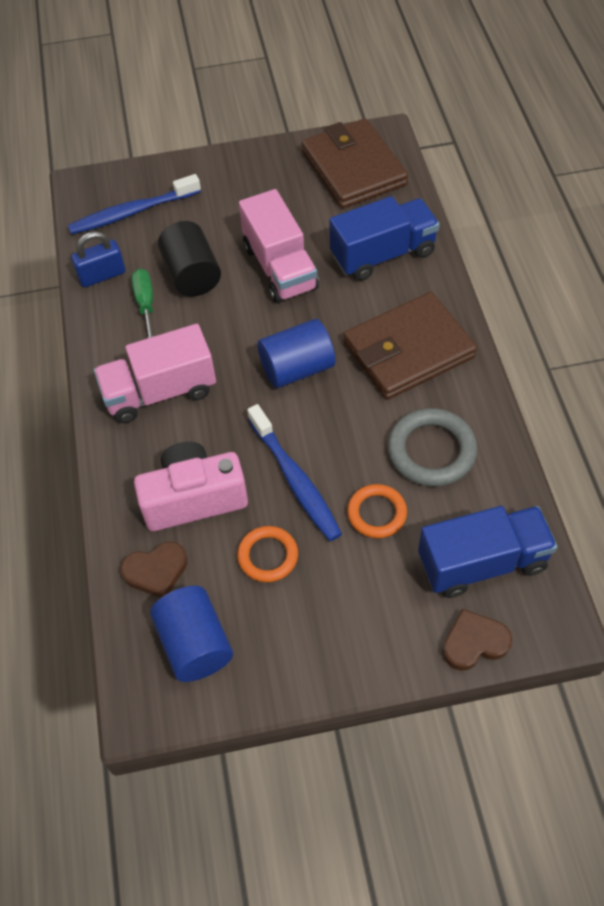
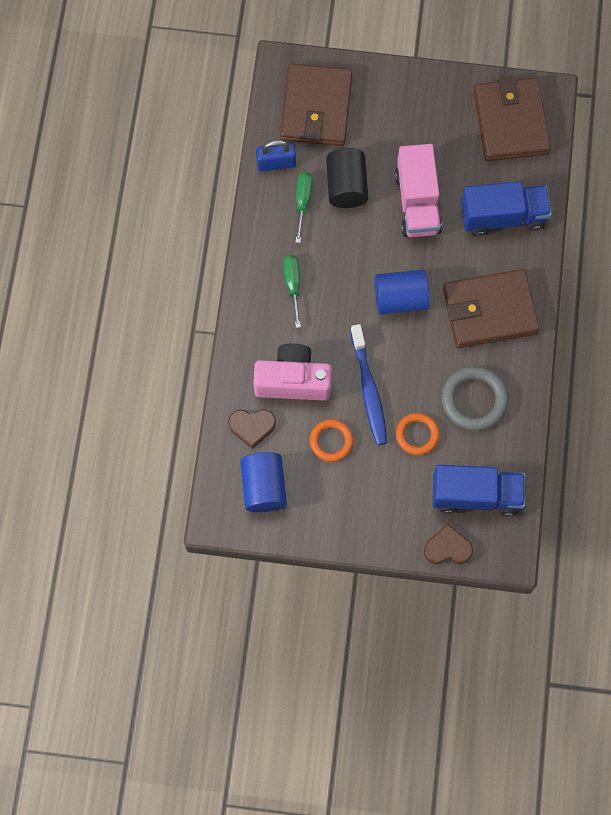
camera: 15 degrees right, 15 degrees up
(133, 212) = (316, 108): blue toothbrush -> brown wallet
(160, 392) = (293, 285): pink truck -> green screwdriver

